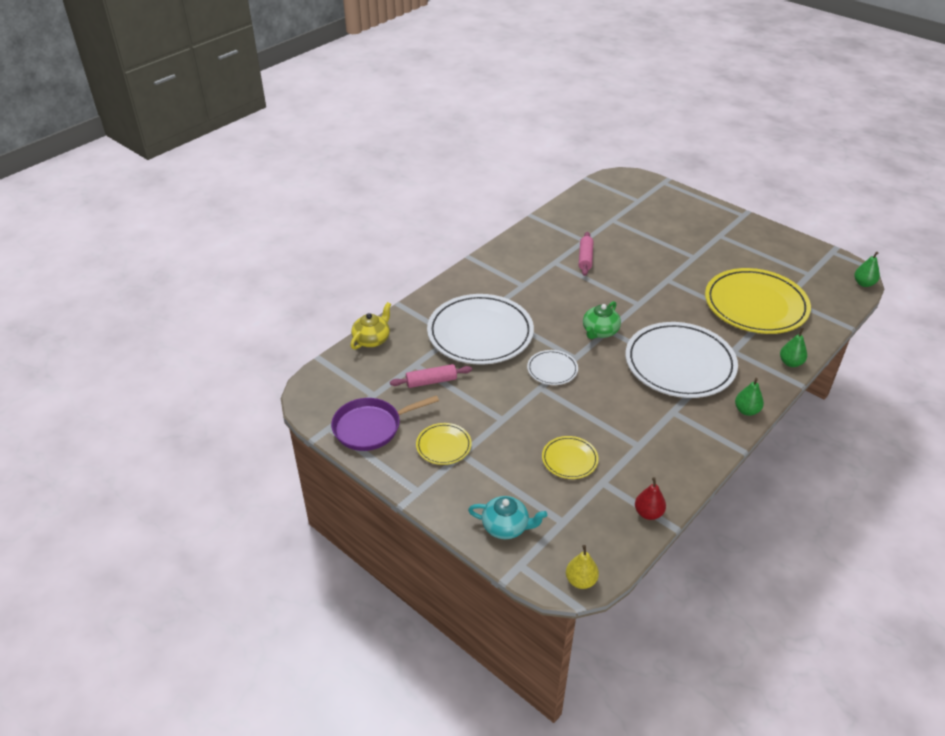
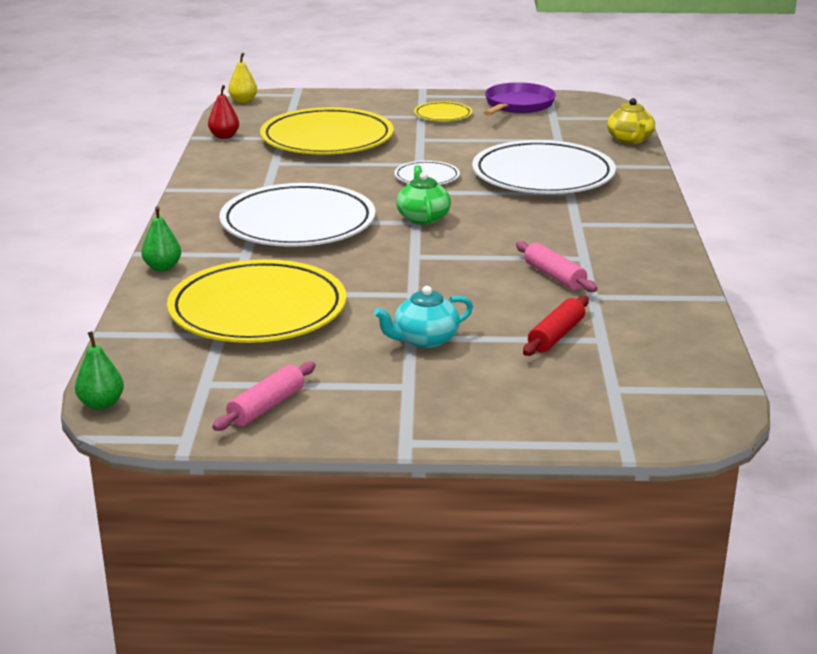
camera: 140 degrees right, 15 degrees down
(431, 381) = (522, 137): pink rolling pin -> pink rolling pin (266, 406)
(506, 527) = (330, 102): turquoise teapot -> turquoise teapot (424, 339)
(569, 459) = (327, 139): yellow plate -> yellow plate, size x2.18
(629, 229) = (556, 336): none -> red rolling pin
(746, 410) = (186, 214): green pear -> none

